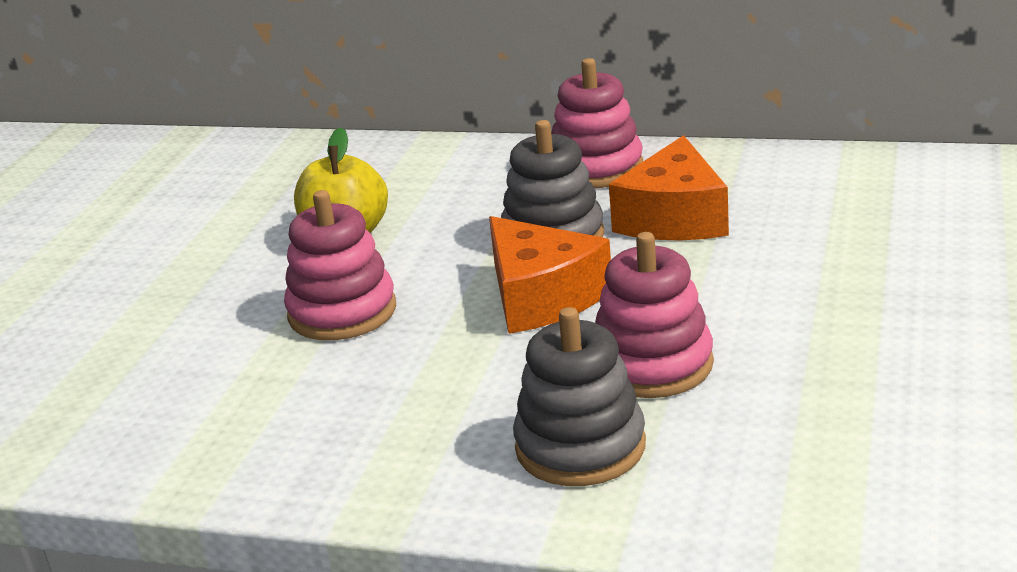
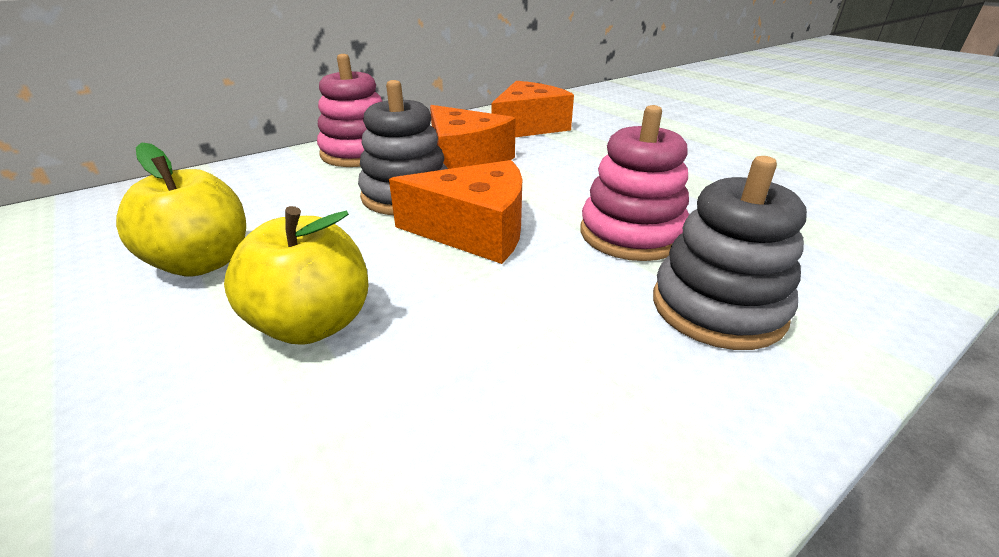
camera: 55 degrees left, 5 degrees up
(342, 312) = (313, 323): pink stacking toy -> yellow apple
(835, 197) = (528, 127): none -> orange cheese

